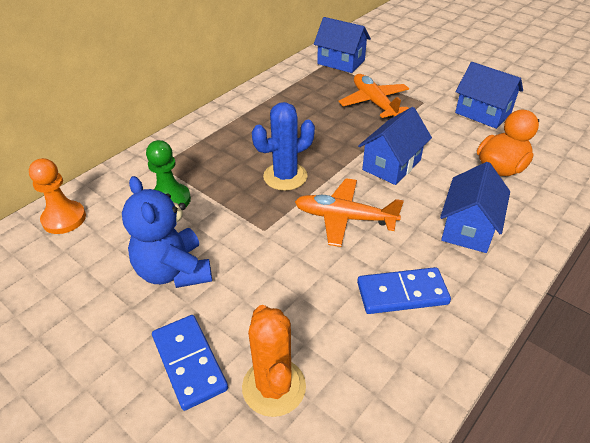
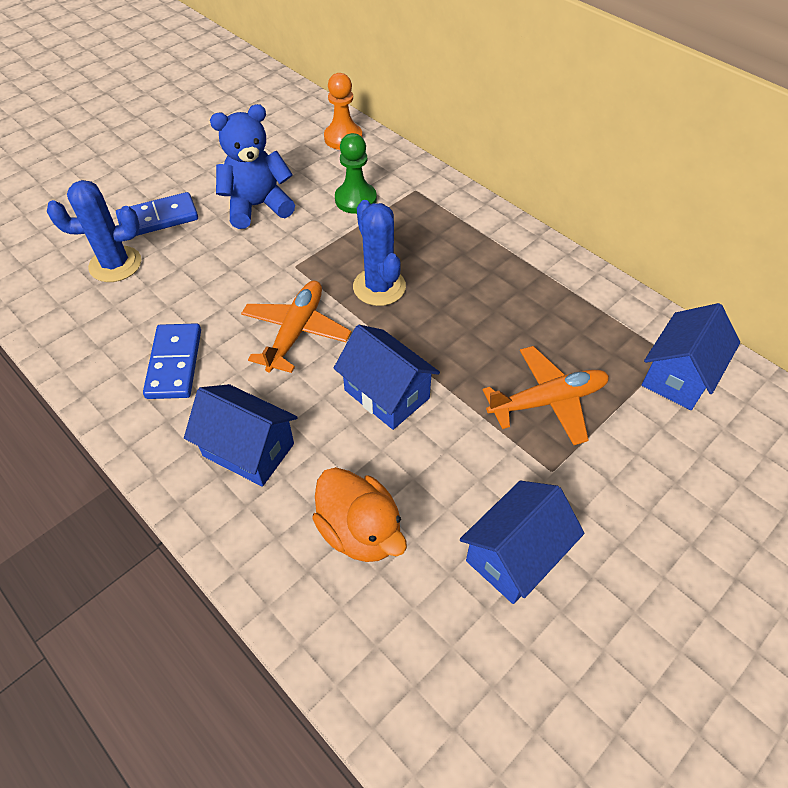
camera: 95 degrees right, 10 degrees up
(274, 387) = (115, 264): orange cactus -> blue cactus

